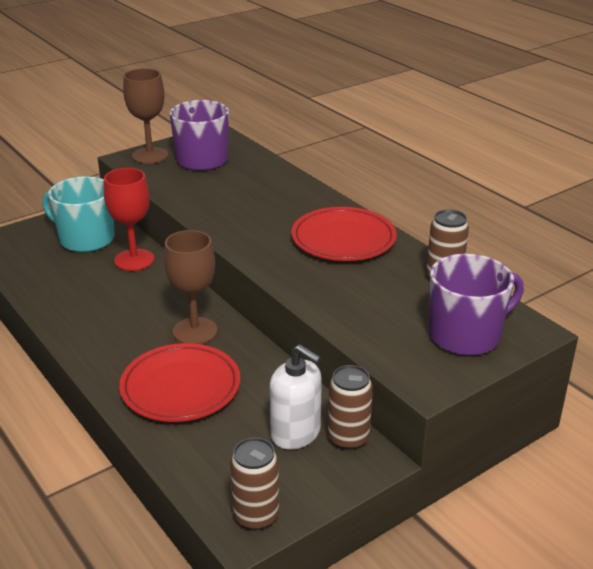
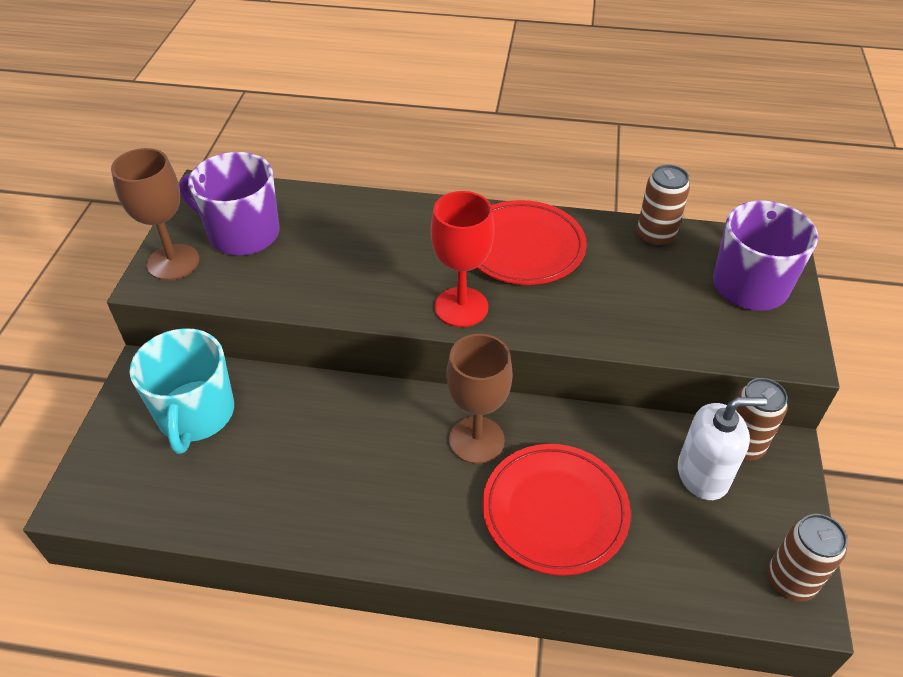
camera: 45 degrees left, 15 degrees up
(85, 239) = (196, 414): turquoise mug -> turquoise mug turned 75 degrees counterclockwise
(134, 260) = (292, 402): red goblet -> red goblet (461, 307)

